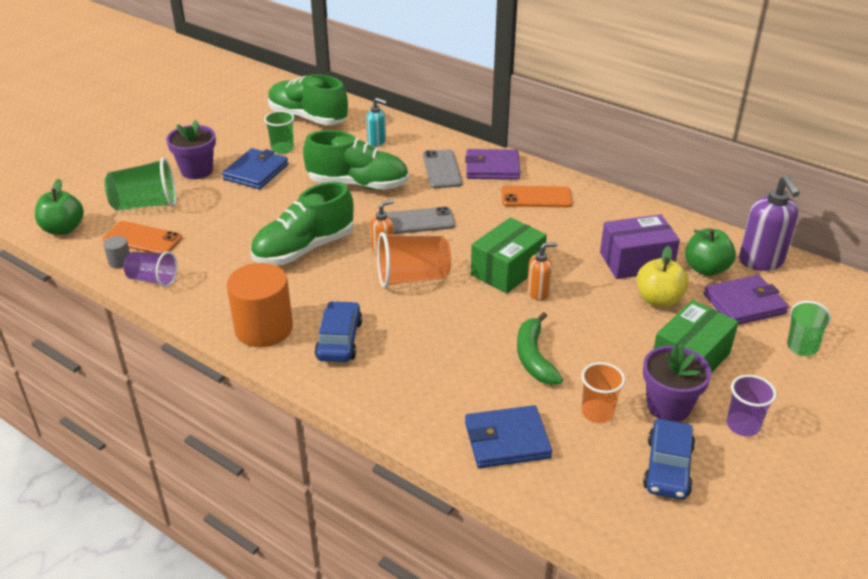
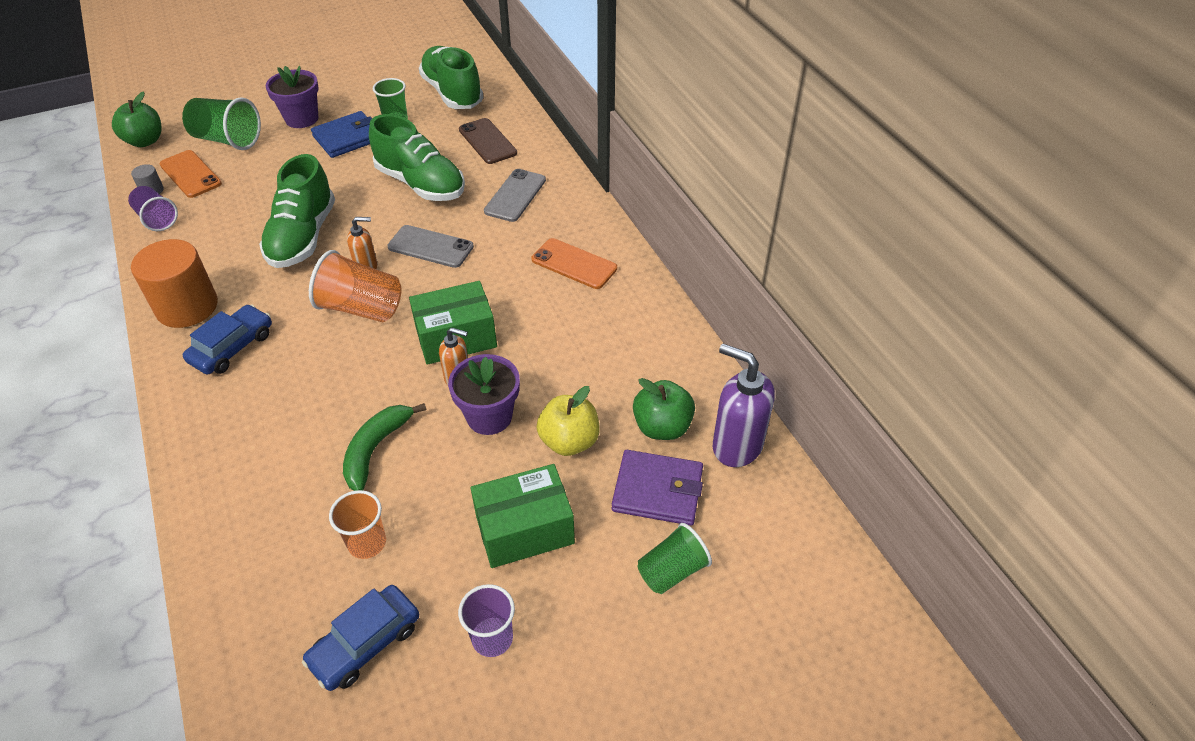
camera: 30 degrees right, 10 degrees up
(304, 249) = (303, 237): green shoe -> green shoe turned 75 degrees counterclockwise
(377, 141) = (487, 141): turquoise soap dispenser -> brown phone
(492, 168) = (566, 212): purple wallet -> none
(507, 440) = (256, 528): blue wallet -> none
(636, 261) = (595, 384): purple box -> none
(668, 406) = (442, 573): purple flower pot -> purple flower pot (489, 417)
(761, 261) = (736, 446): purple soap dispenser -> purple soap dispenser turned 105 degrees clockwise

